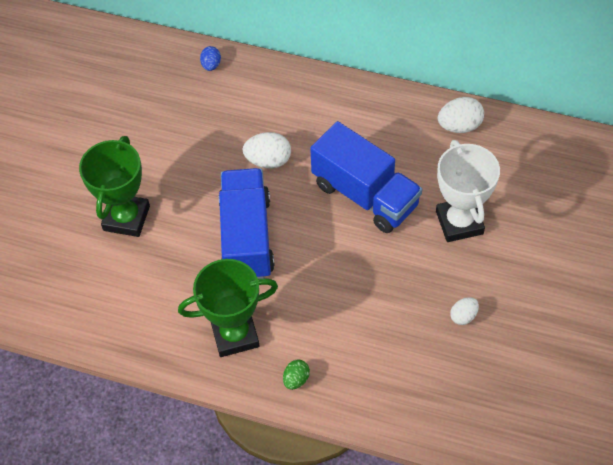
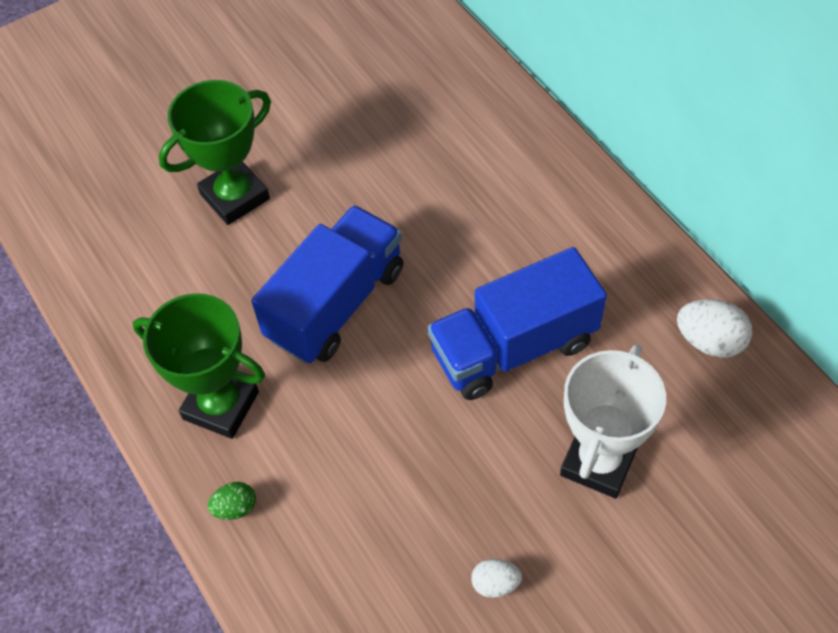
camera: 40 degrees right, 0 degrees up
(211, 65) = (477, 85): blue egg -> none
(268, 160) = (440, 232): white egg -> none
(365, 195) = (513, 347): blue truck -> blue truck turned 75 degrees clockwise

